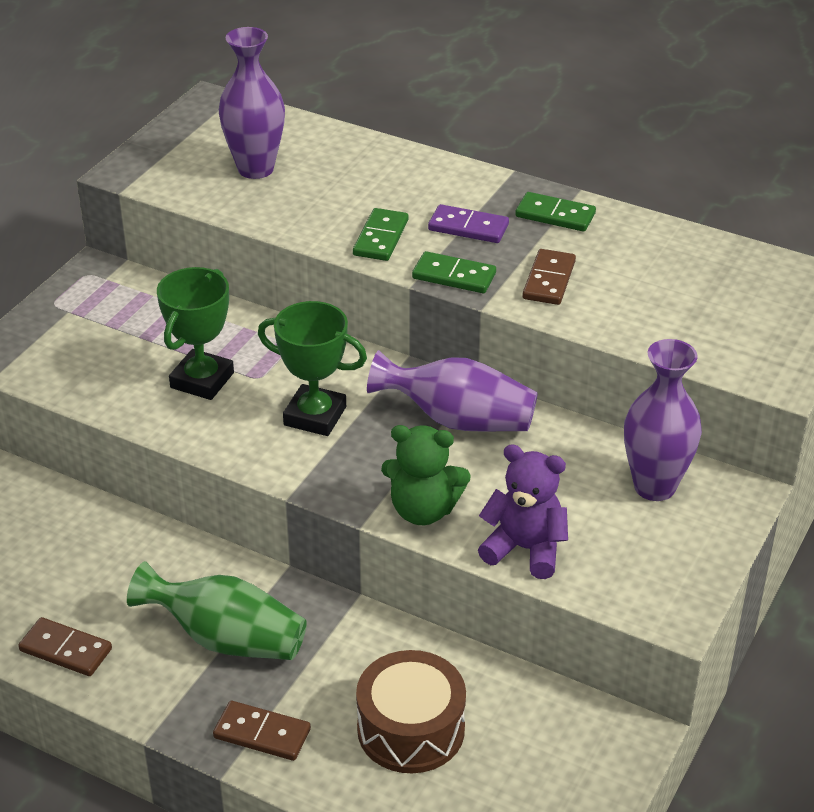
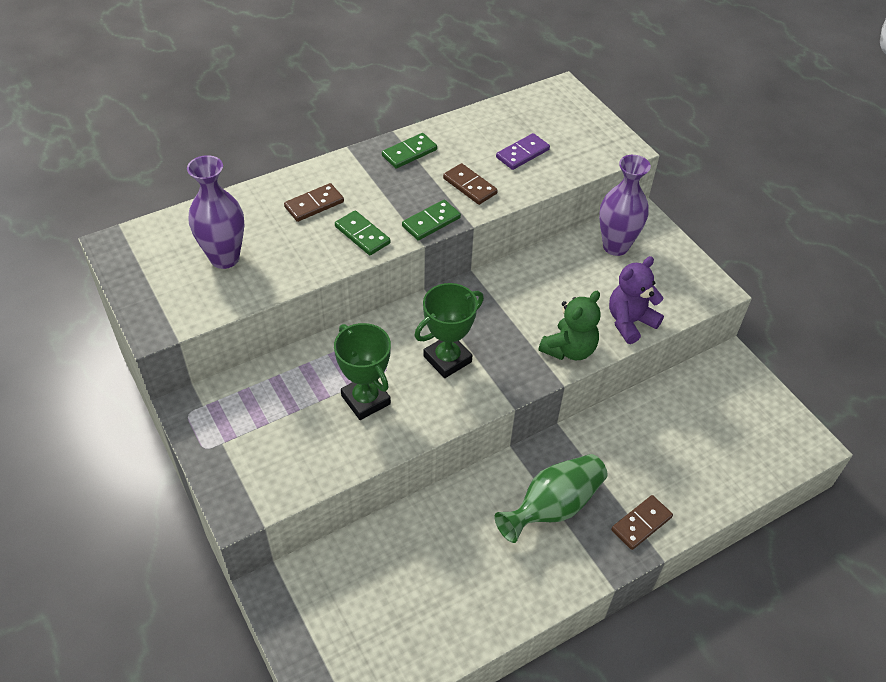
camera: 60 degrees left, 10 degrees up
(65, 650) = (508, 600): brown domino -> brown domino (314, 204)
(411, 729) = (676, 451): brown drum -> none
(458, 420) = (502, 296): purple vase -> none
(468, 227) = (387, 193): purple domino -> purple domino (522, 153)

